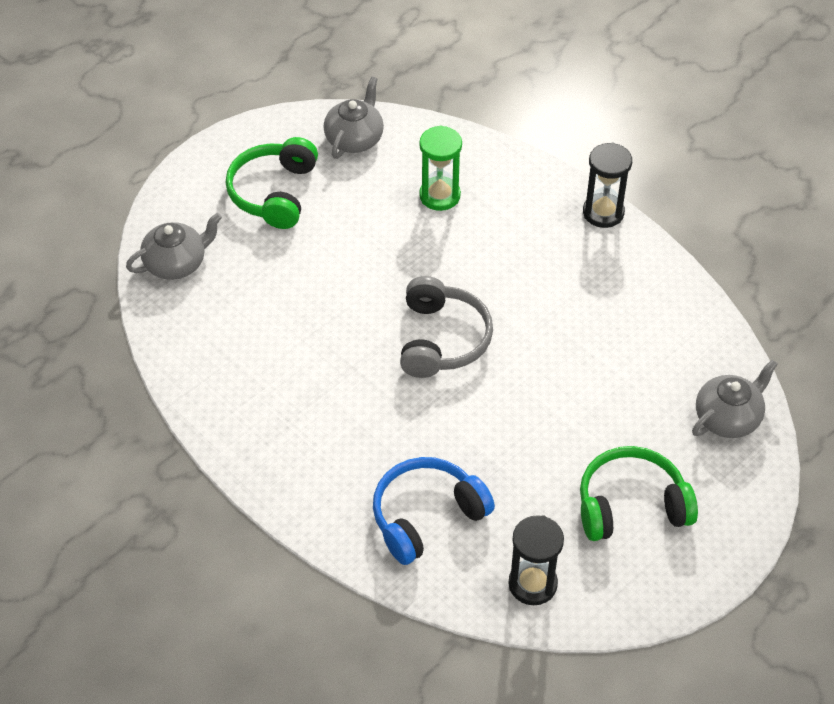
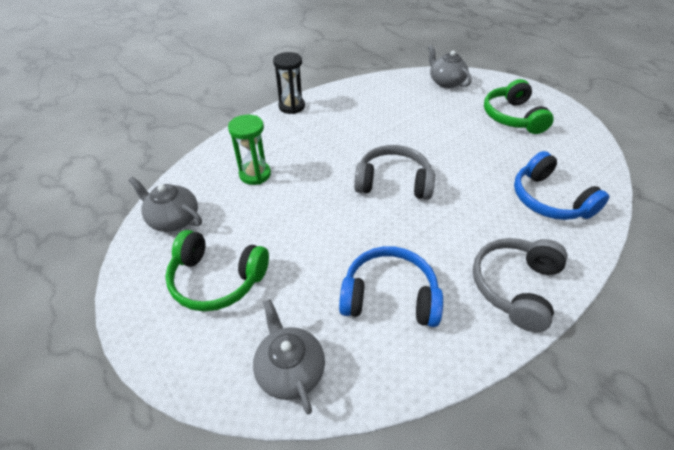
camera: 85 degrees left, 5 degrees down
(259, 336) = (389, 296): none -> blue headphones
(276, 451) = (514, 286): none -> grey headphones
(532, 584) = (582, 157): black hourglass -> none

